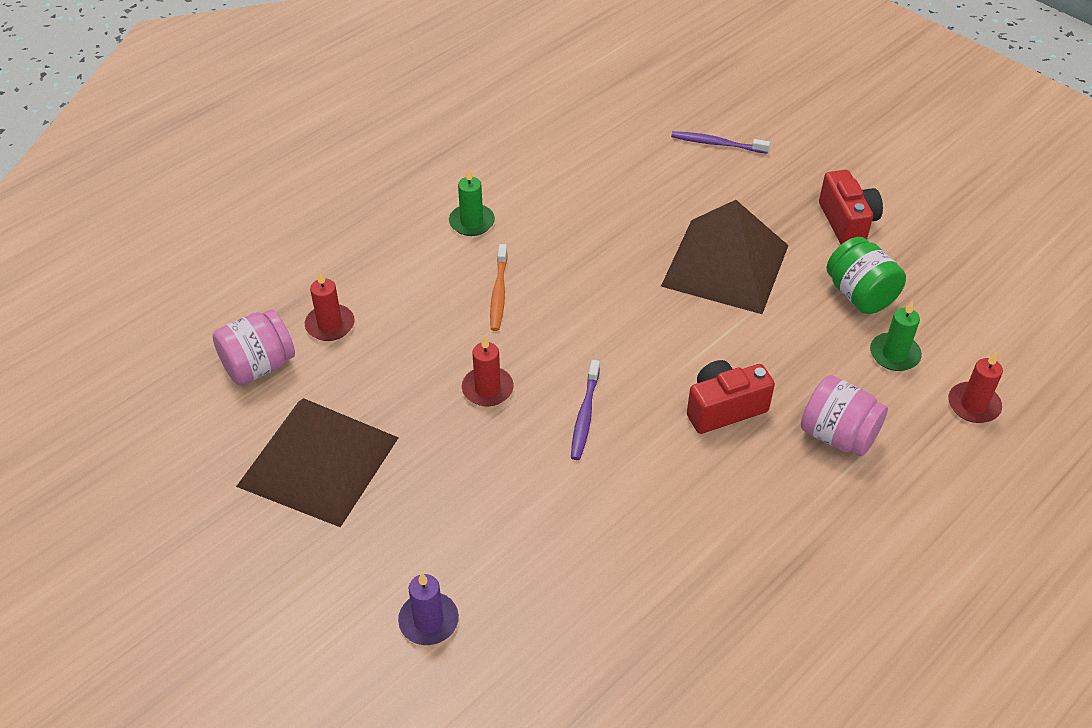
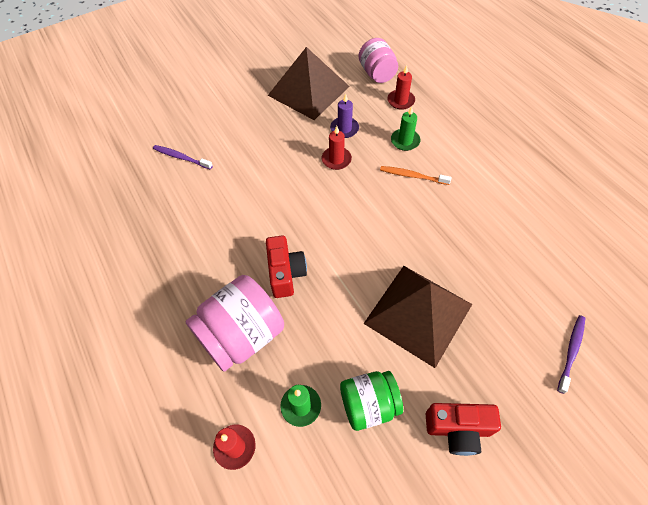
camera: 105 degrees right, 10 degrees up
(428, 621) = (204, 119): purple candle -> purple candle (344, 129)
(472, 222) = (481, 172): green candle -> green candle (405, 141)
(585, 415) = (303, 200): purple toothbrush -> purple toothbrush (181, 157)
(837, 435) = (242, 335): pink jar -> pink jar, size x1.53

